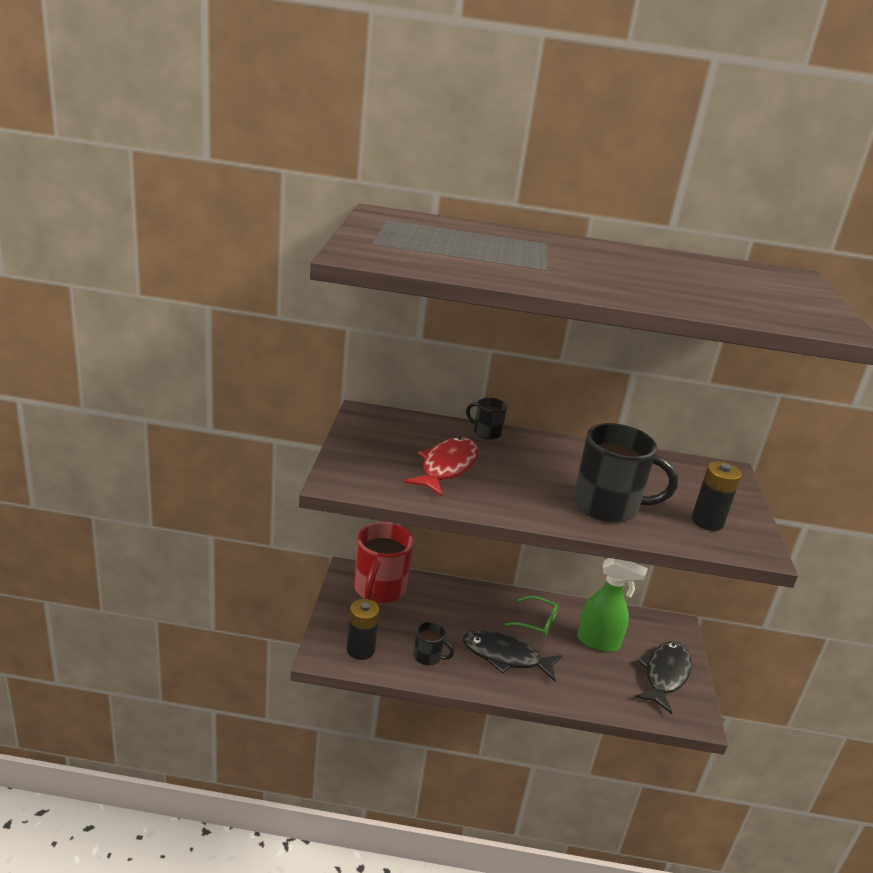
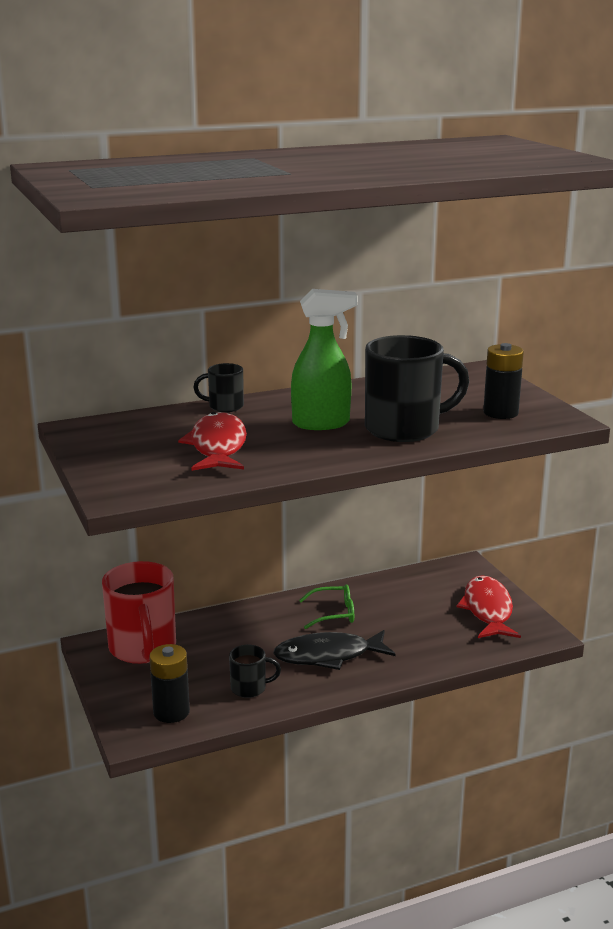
camera: 25 degrees left, 5 degrees down
(598, 642) = (406, 607): green spray bottle -> green spray bottle (322, 423)
(665, 675) = (487, 610): black fish -> red fish

